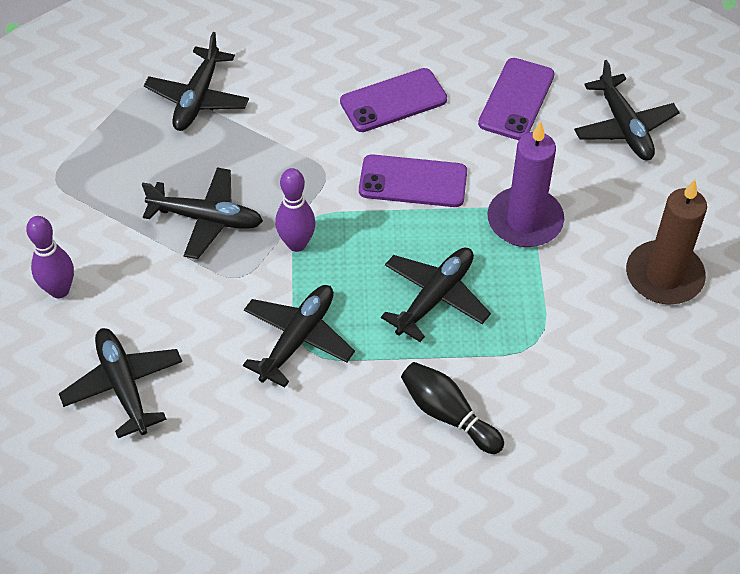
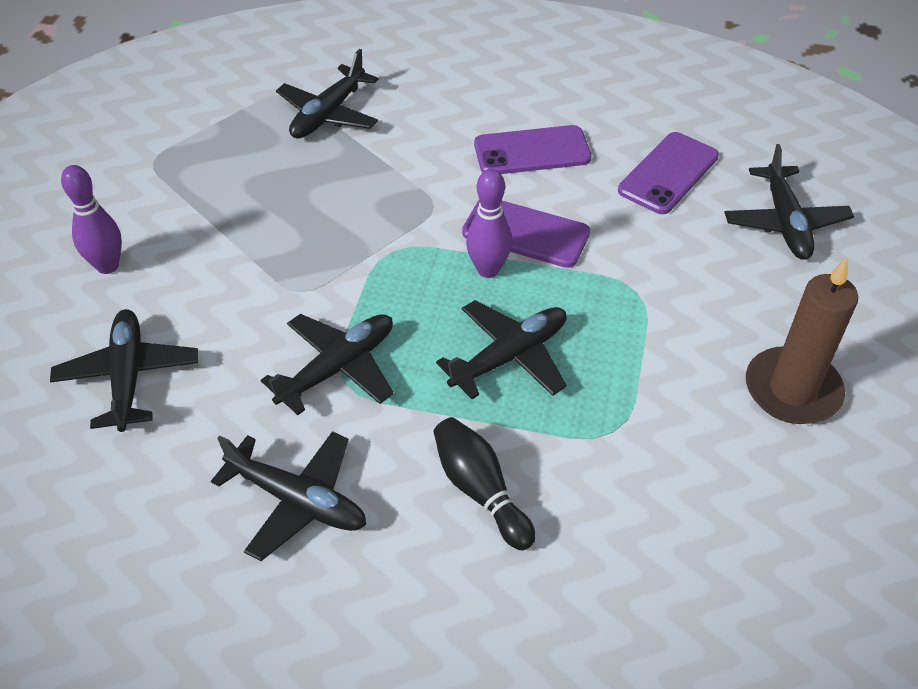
camera: 15 degrees right, 5 degrees down
(207, 219) = (290, 227): black plane -> black plane (298, 501)
(297, 244) = (375, 270): purple bowling pin -> purple bowling pin (488, 270)
(525, 220) = (640, 296): purple candle -> none

